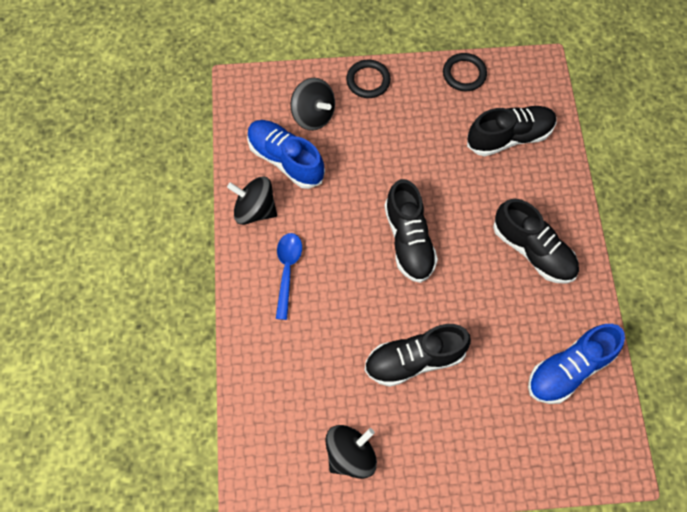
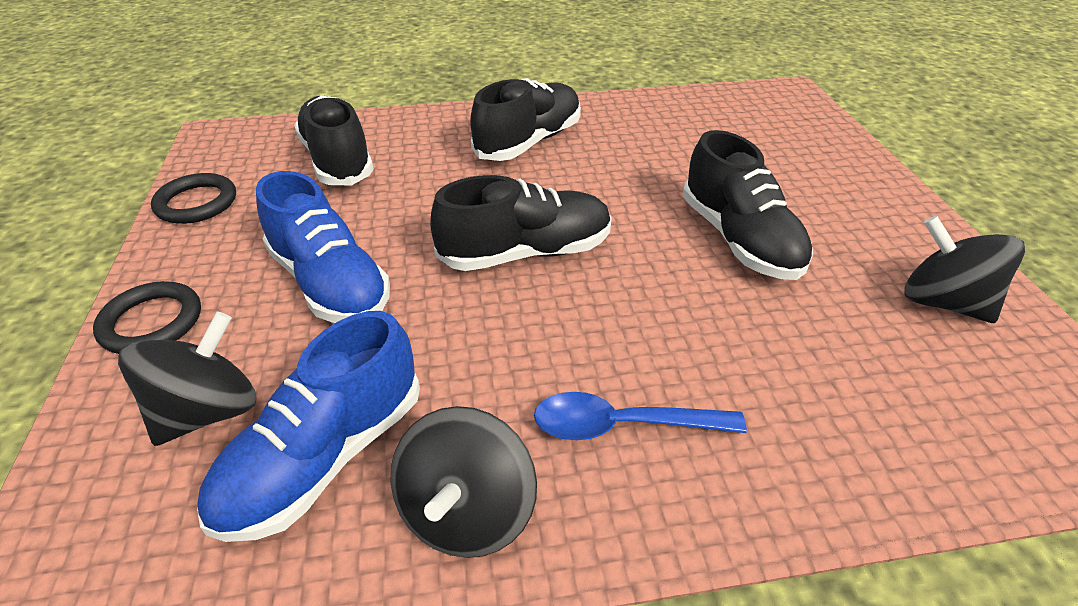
camera: 95 degrees left, 25 degrees down
(569, 369) = (689, 119): blue shoe -> blue shoe (330, 283)

